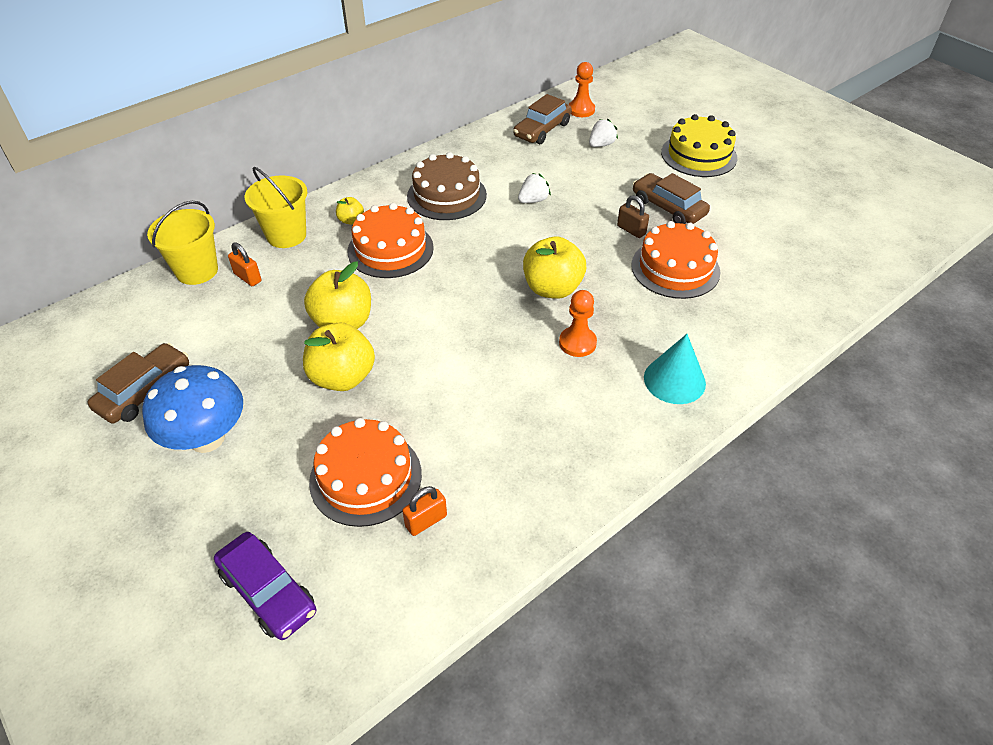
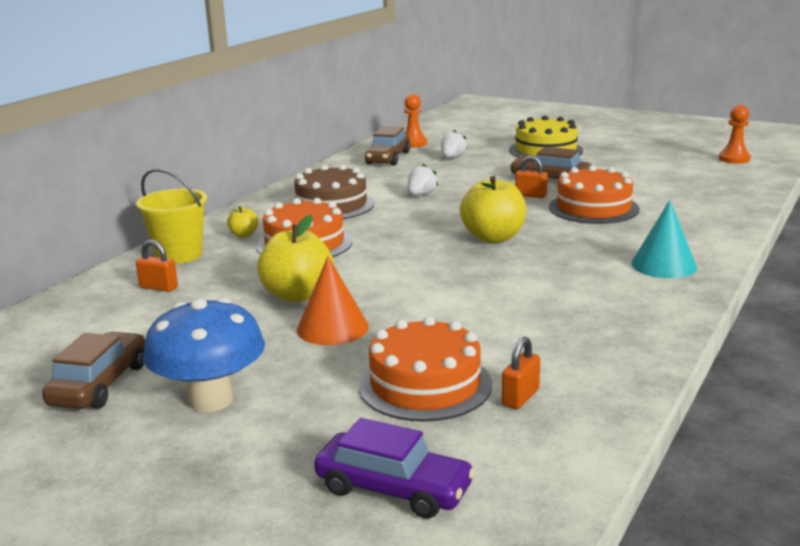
camera: 20 degrees left, 25 degrees down
(197, 271) = (92, 294): yellow bucket -> none
(342, 377) = (332, 328): yellow apple -> orange cone
(577, 343) = (551, 262): orange pawn -> orange pawn (734, 159)
(631, 230) = (530, 195): brown padlock -> orange padlock

